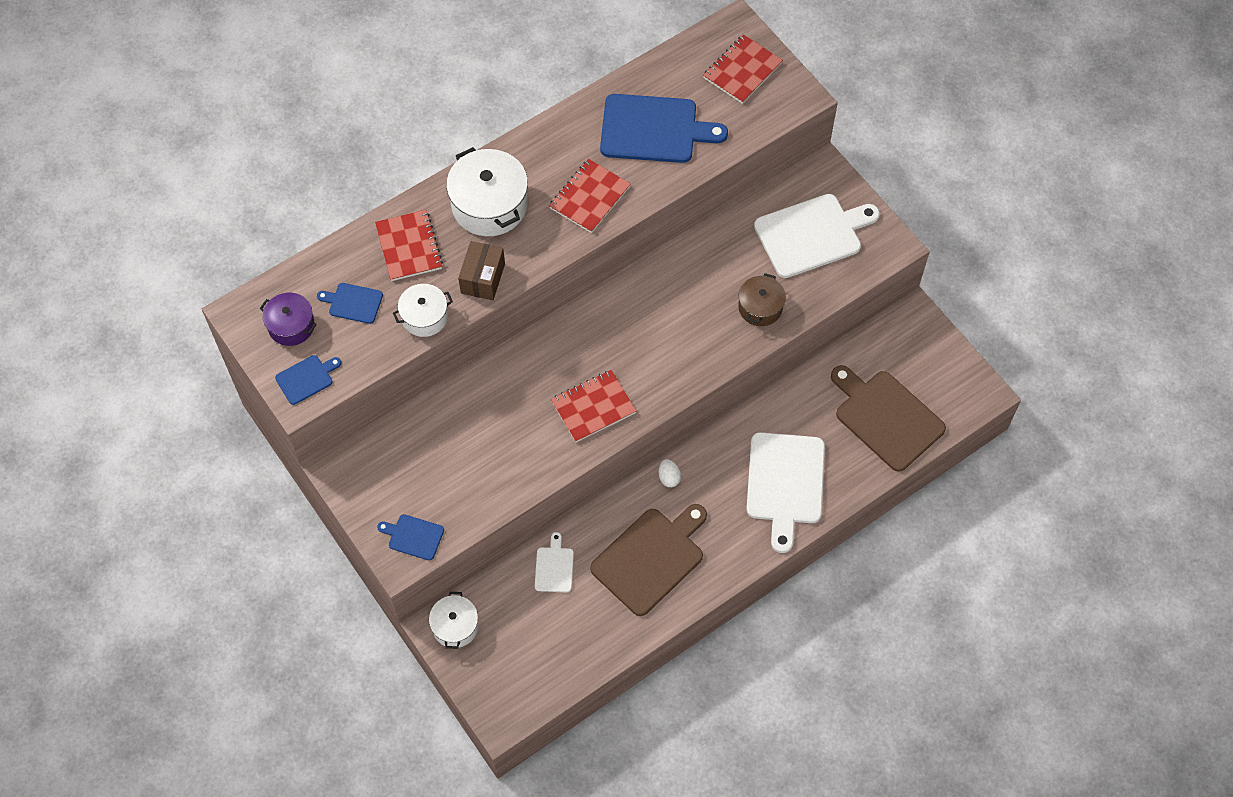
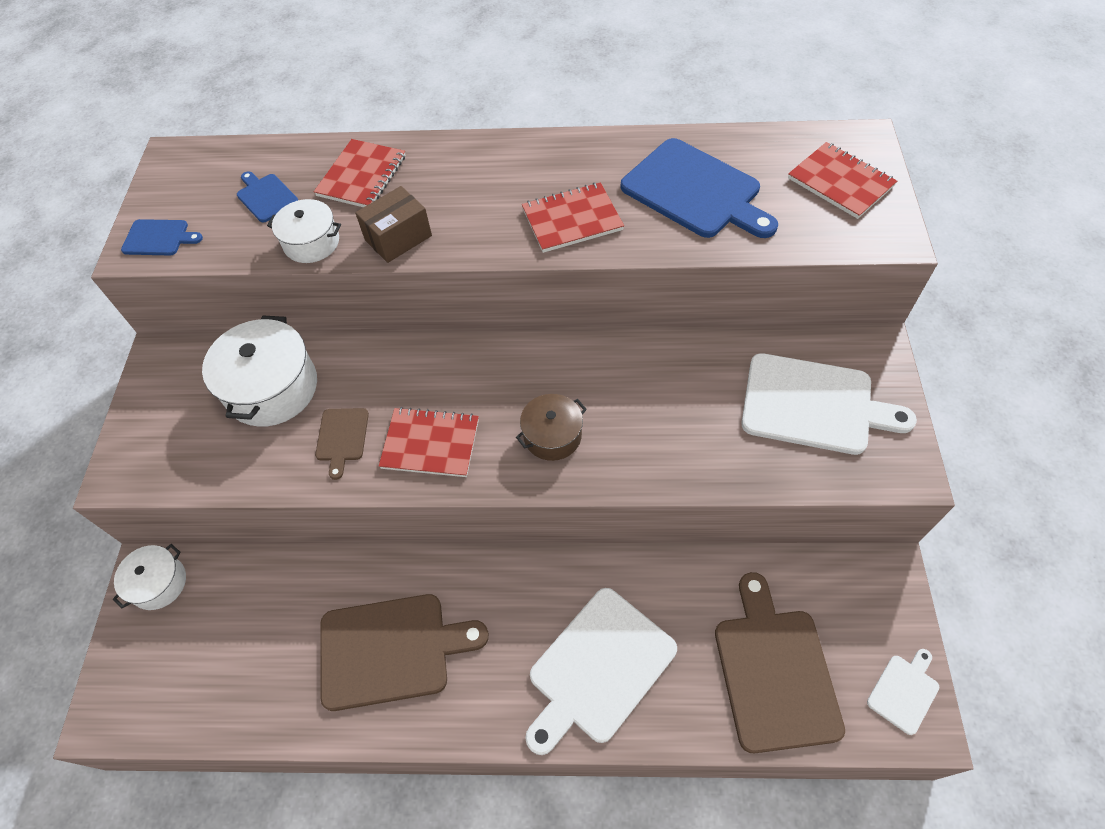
camera: 40 degrees right, 5 degrees down
(291, 326) = (197, 187): purple pot -> none
(413, 536) = (151, 461): blue cutting board -> none
(489, 205) = (468, 178): white pot -> white pot (272, 388)
(530, 440) = (342, 437): none -> brown cutting board
(554, 567) = (295, 589): white cutting board -> white cutting board (904, 691)
(669, 477) = (481, 574): white egg -> none
(742, 70) = (840, 182): red notebook -> red notebook turned 60 degrees clockwise
(760, 307) = (693, 448): brown pot -> brown pot (552, 435)

